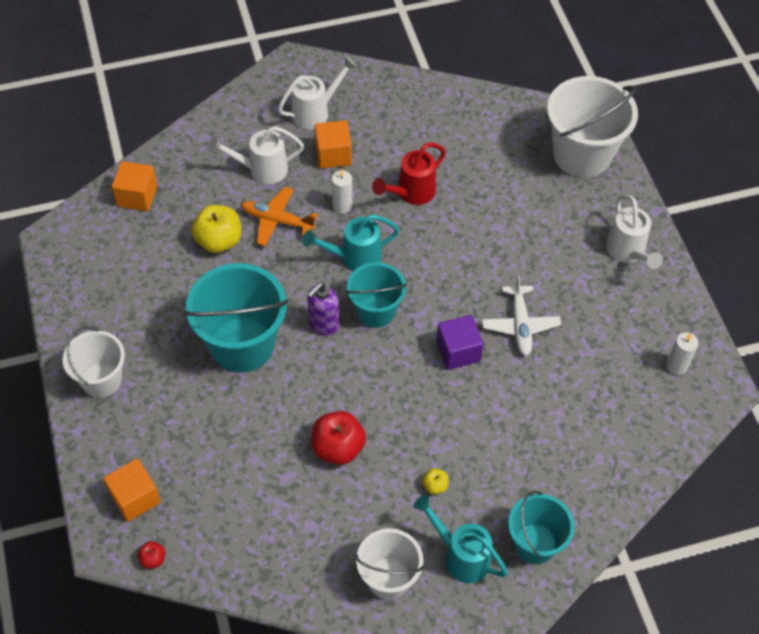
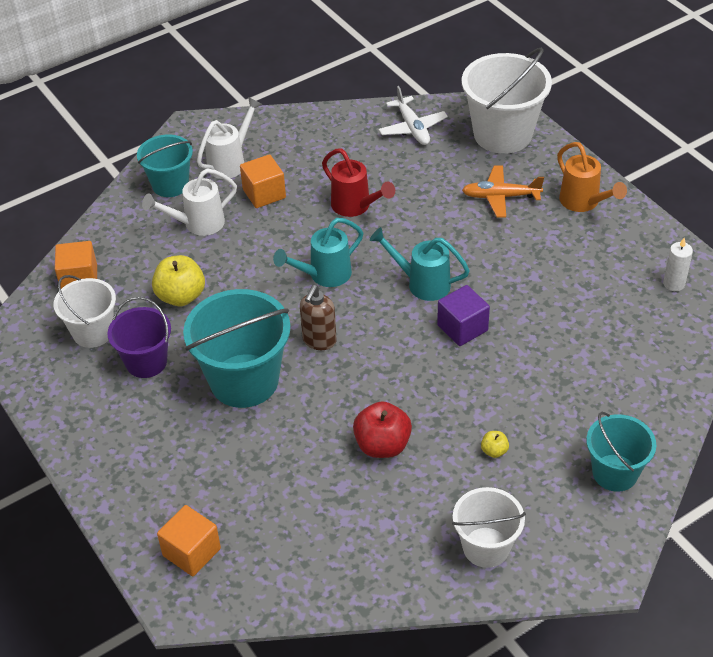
camera: 15 degrees left, 10 degrees down
(101, 380) = (110, 453): white bucket -> white bucket (93, 332)
(153, 559) = (235, 604): red apple -> none
(164, 299) = (146, 362): none -> purple bucket
(277, 221) = (232, 264): orange plane -> orange plane (500, 197)
(323, 324) = (319, 341): purple soap dispenser -> brown soap dispenser
(342, 205) = (292, 234): white candle -> none
(376, 311) = (366, 315): turquoise bucket -> turquoise bucket (170, 184)
(411, 193) = (355, 206): red watering can -> red watering can turned 75 degrees counterclockwise
(461, 556) = (548, 505): turquoise watering can -> turquoise watering can (422, 283)
(520, 325) = (512, 289): white plane -> white plane (412, 128)
(628, 252) = (583, 202): white watering can -> orange watering can

